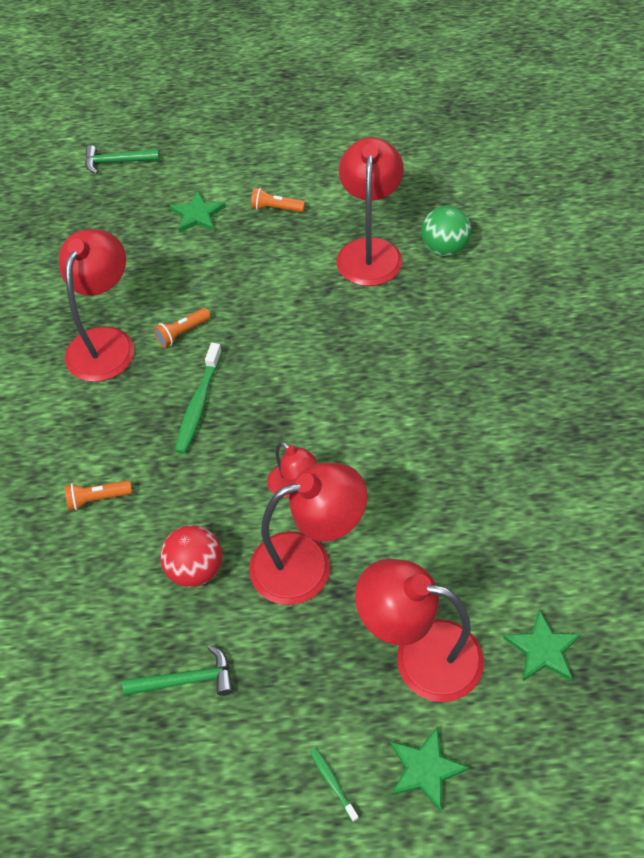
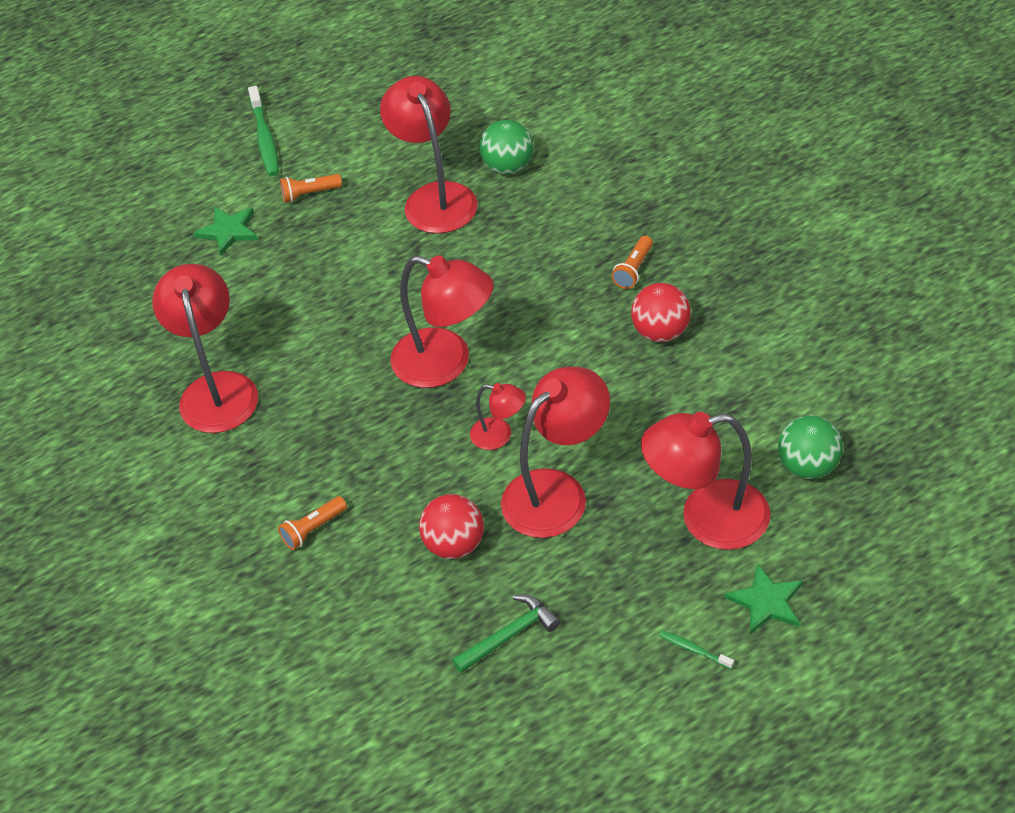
camera: 25 degrees left, 5 degrees down
(117, 162) = (99, 212): green hammer -> none
(182, 333) = (293, 348): orange flashlight -> orange flashlight (633, 270)
(198, 404) = (356, 405): green toothbrush -> green toothbrush (265, 138)
(290, 400) = (446, 363): none -> red lamp
(485, 453) = (661, 332): none -> red ball
(543, 649) = (808, 466): green star -> green ball

